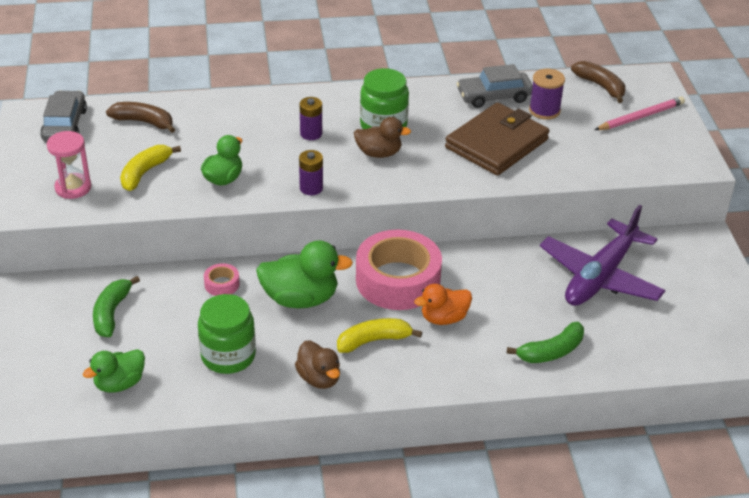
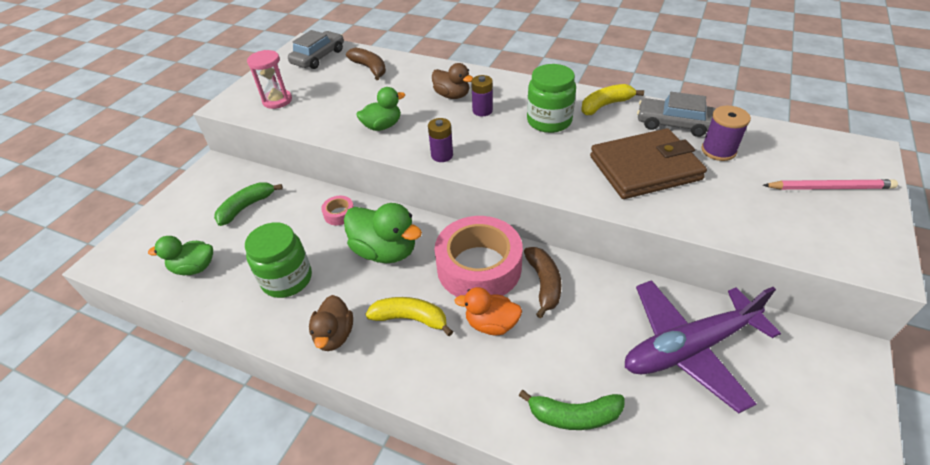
camera: 35 degrees right, 5 degrees up
(145, 173) = (333, 104): yellow banana -> yellow banana (605, 105)
(379, 153) = (525, 143): brown duck -> brown duck (452, 95)
(600, 86) = (798, 144): brown banana -> brown banana (544, 284)

